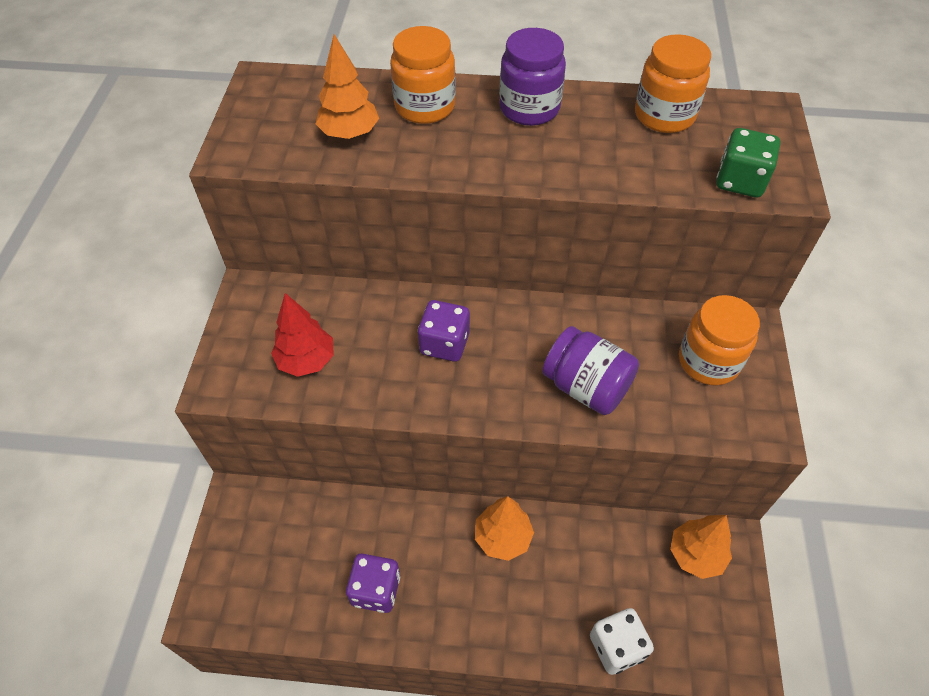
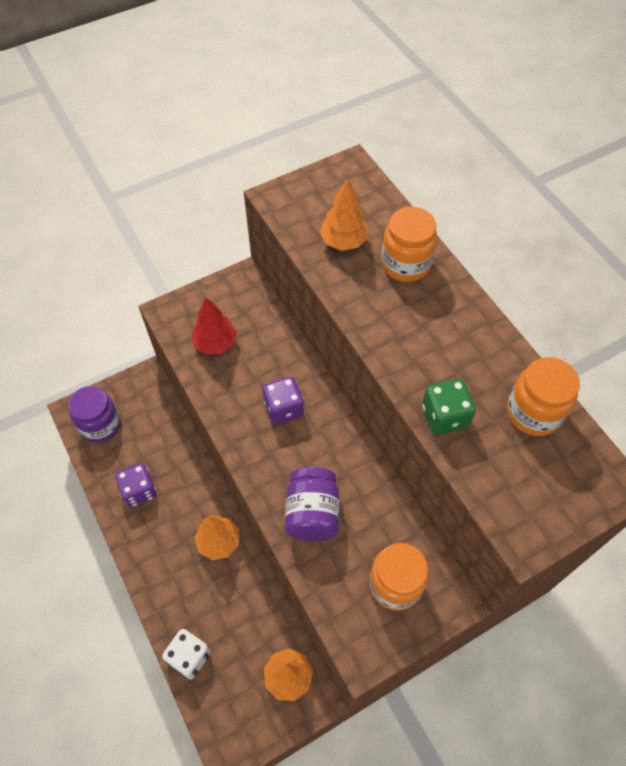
camera: 55 degrees right, 5 degrees up
(529, 108) = (460, 323): purple jar -> purple jar (101, 425)
(740, 181) = (504, 499): green dice -> green dice (444, 416)

